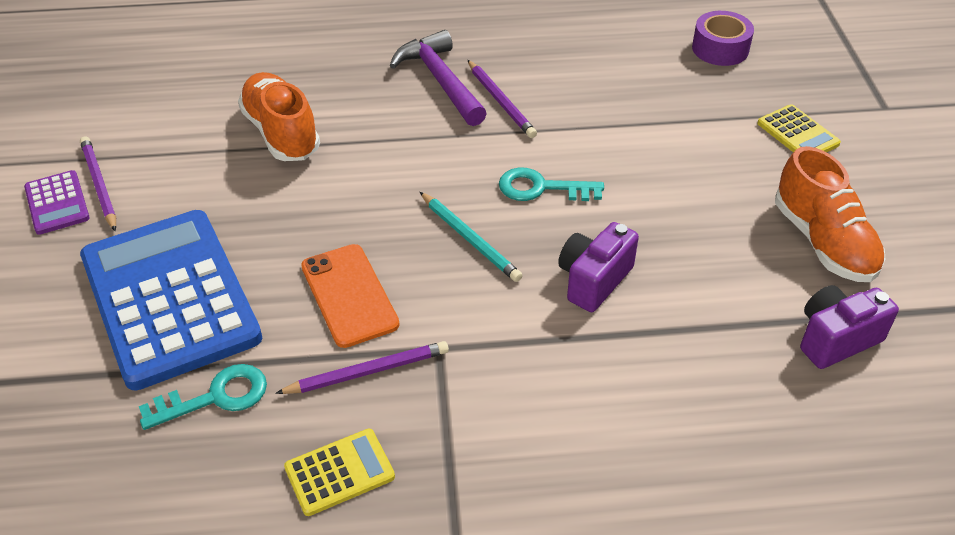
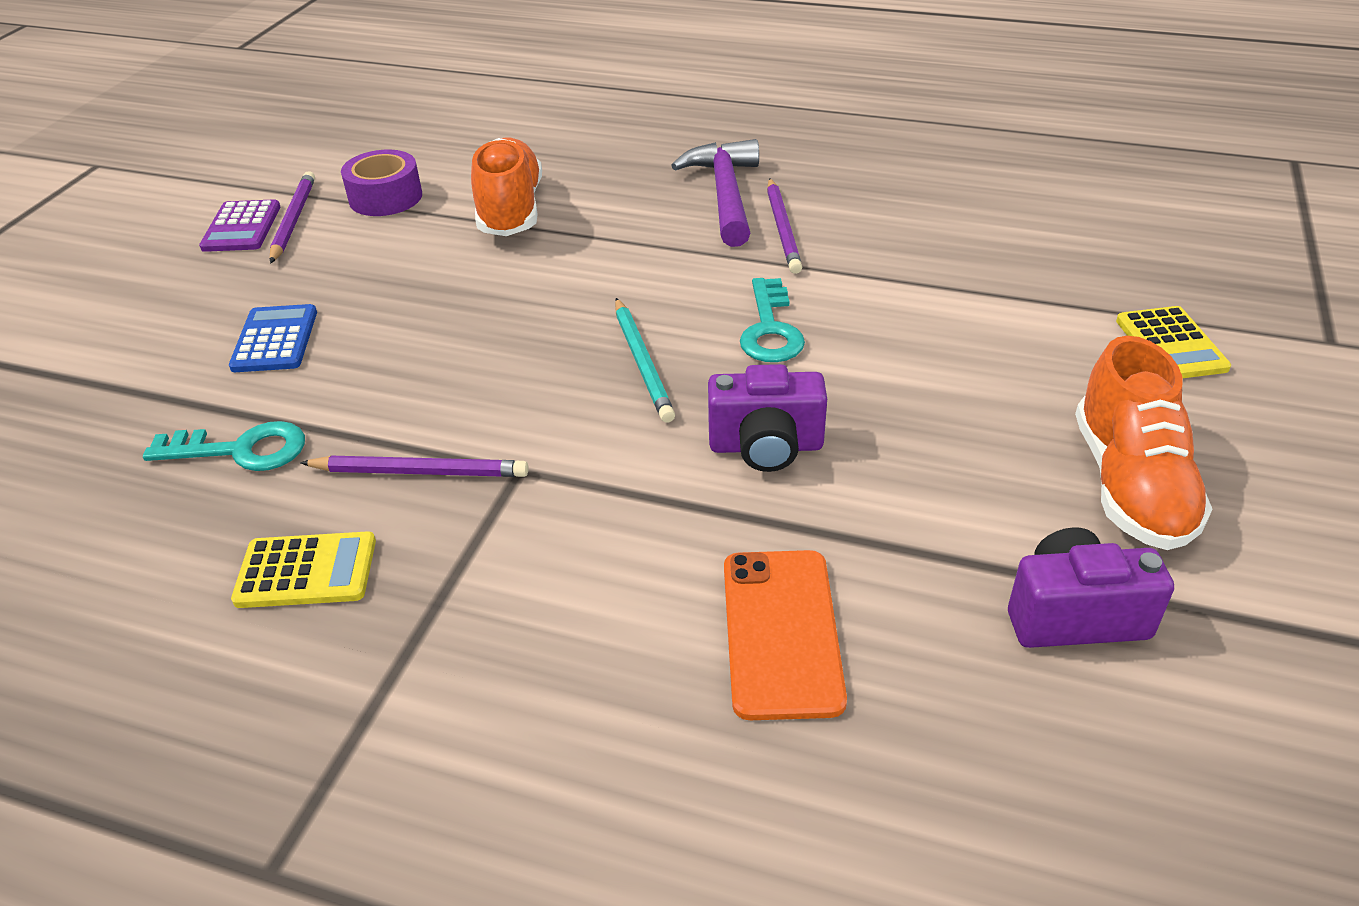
camera: 25 degrees right, 5 degrees down
(170, 298) = (275, 340): blue calculator -> blue calculator, size x0.42
(349, 295) = (460, 386): orange phone -> orange phone (781, 632)
(542, 188) = (770, 329): turquoise key -> turquoise key turned 120 degrees counterclockwise
(593, 280) = (766, 447): purple camera -> purple camera turned 150 degrees counterclockwise
(720, 49) = (1114, 227): purple tape -> purple tape (385, 197)

